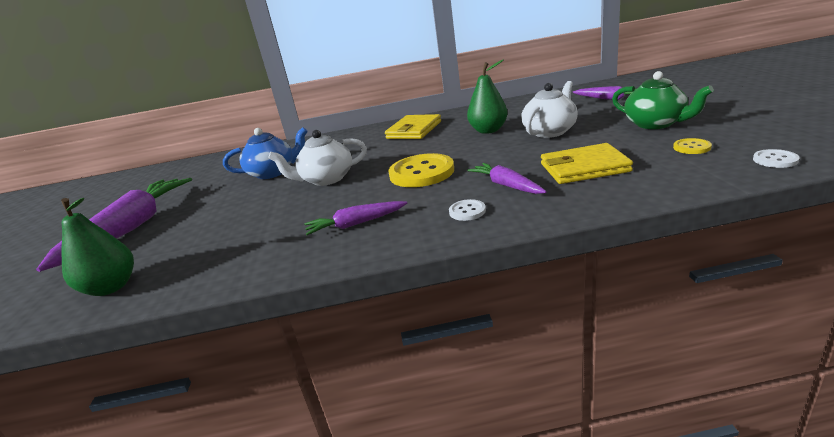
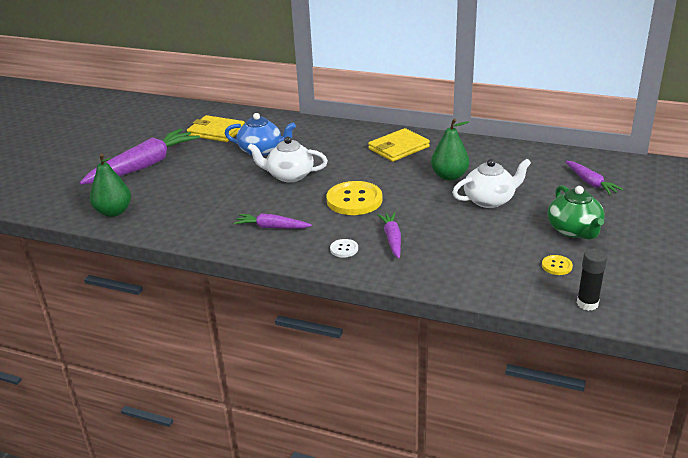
camera: 25 degrees right, 5 degrees up
(584, 168) = (460, 248): yellow wallet -> yellow wallet (216, 131)
(775, 160) = (587, 304): white button -> black glue stick

